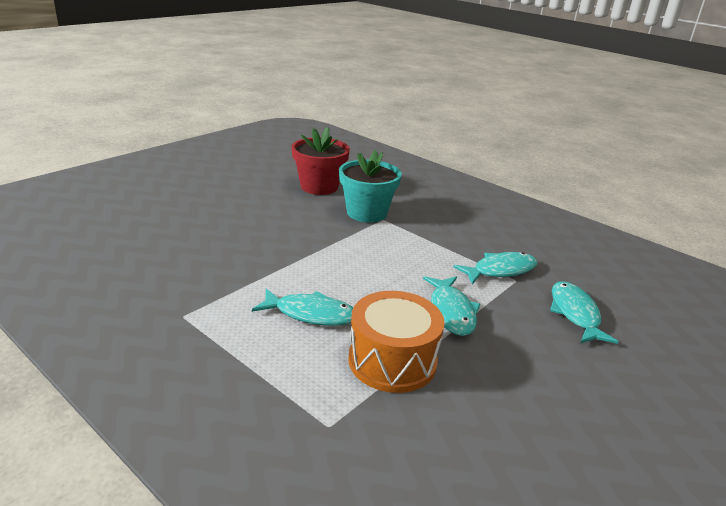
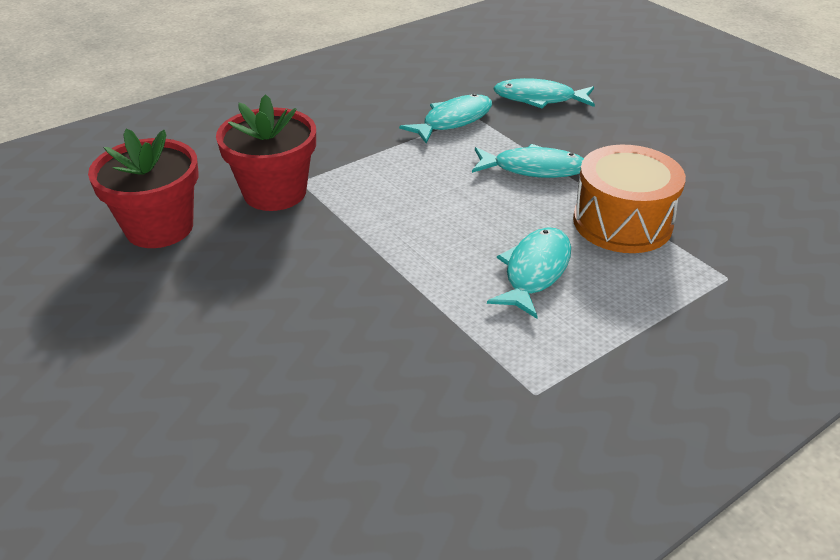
camera: 75 degrees left, 10 degrees up
(366, 213) = (275, 192): turquoise flower pot -> red flower pot
(500, 270) = (453, 121): turquoise fish -> turquoise fish turned 60 degrees clockwise

